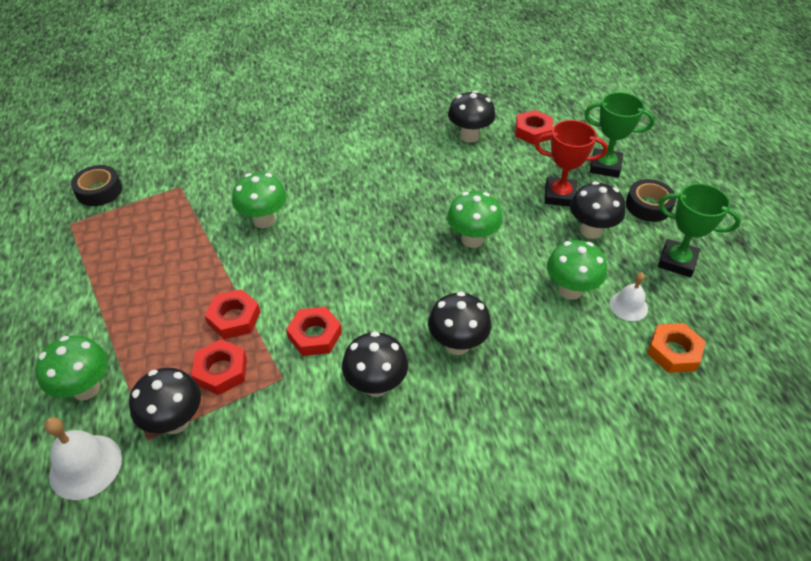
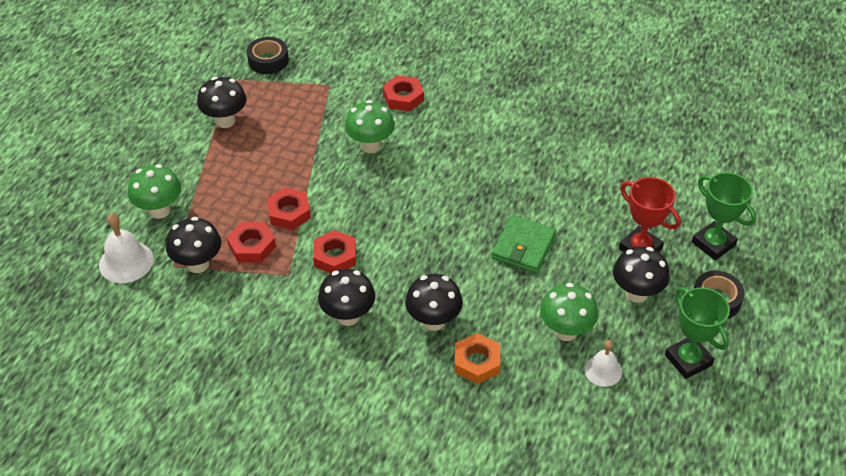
camera: 35 degrees right, 0 degrees up
(469, 136) = (610, 153): black mushroom -> black mushroom (225, 121)
(472, 239) = (523, 247): green mushroom -> green wallet
(533, 131) = (677, 177): red nut -> red nut (403, 97)
(673, 352) = (603, 425): orange nut -> orange nut (476, 362)

